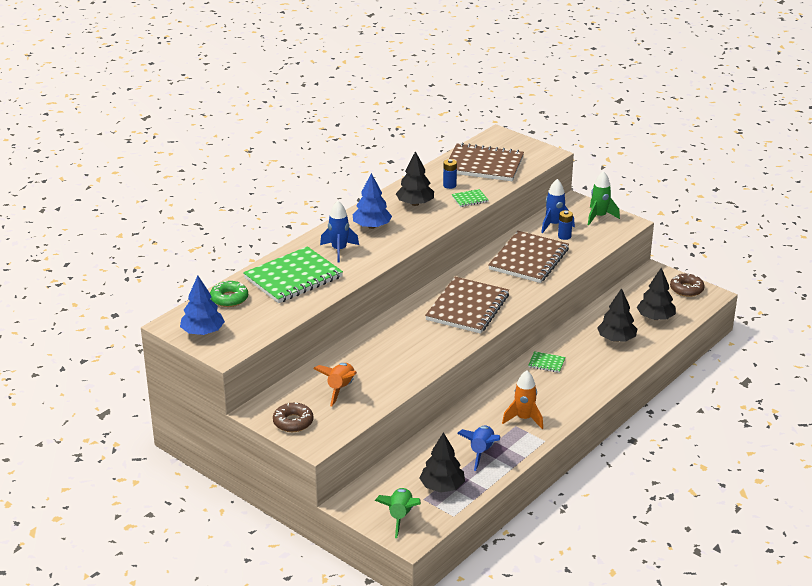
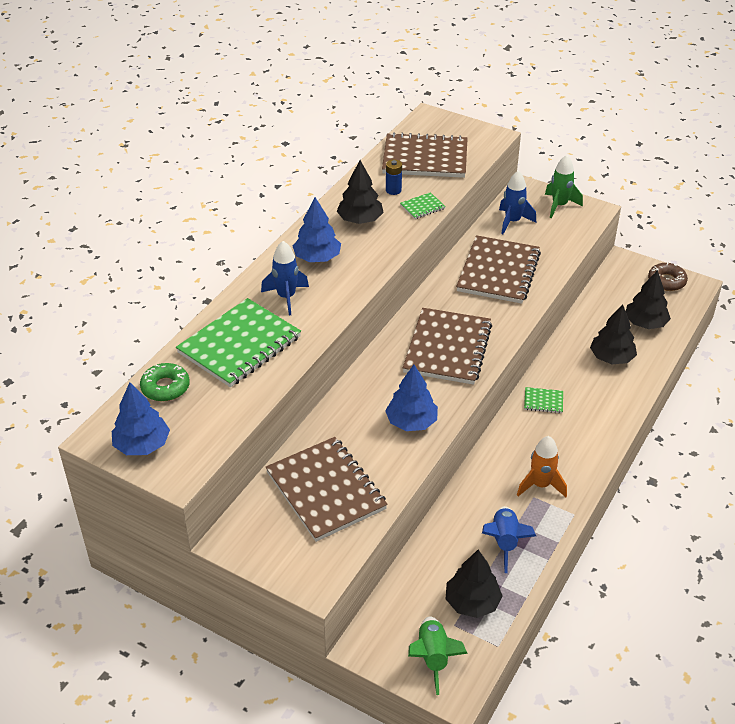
camera: 10 degrees left, 10 degrees up
(293, 422) = (279, 551): brown donut -> none
(340, 389) = (326, 490): orange rocket -> brown notebook
(422, 353) = (411, 422): none -> blue tree
(564, 236) = (529, 236): blue battery -> none

